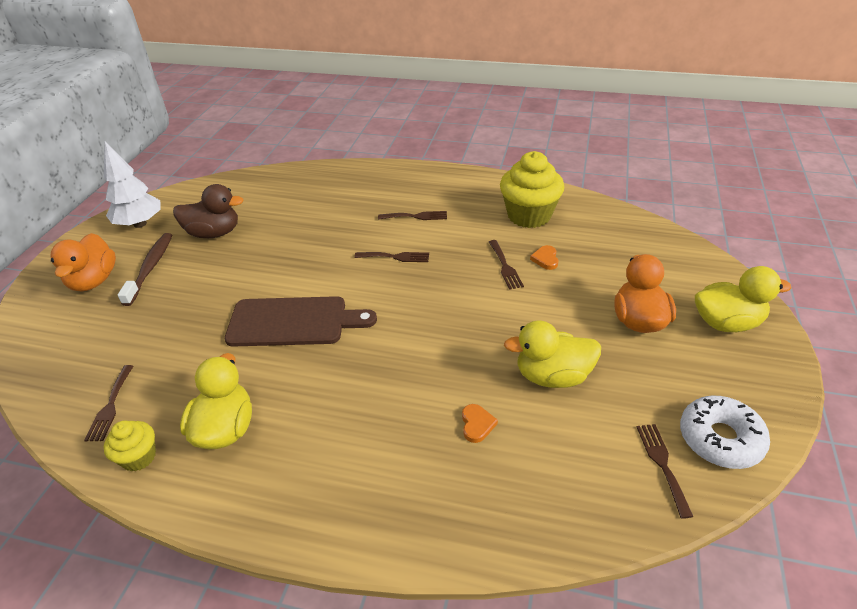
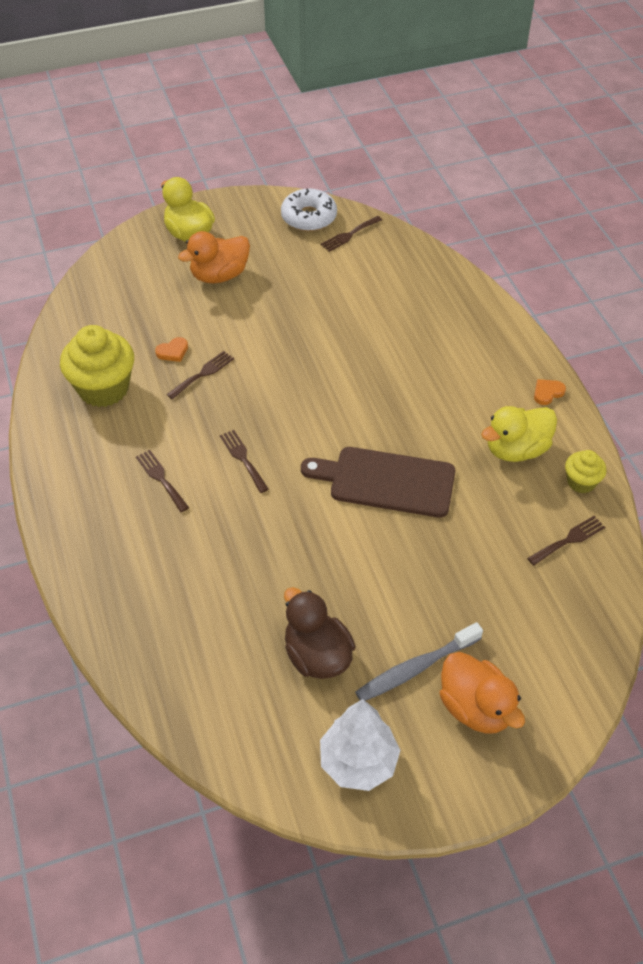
camera: 125 degrees left, 10 degrees up
(94, 281) = (476, 708): orange duck -> orange duck turned 90 degrees clockwise
(150, 268) = (415, 668): brown toothbrush -> grey toothbrush
(293, 322) = (386, 481): brown cutting board -> brown cutting board turned 45 degrees counterclockwise
(477, 424) = (391, 321): orange heart -> orange heart (547, 393)
(552, 376) = (316, 301): yellow duck -> none

